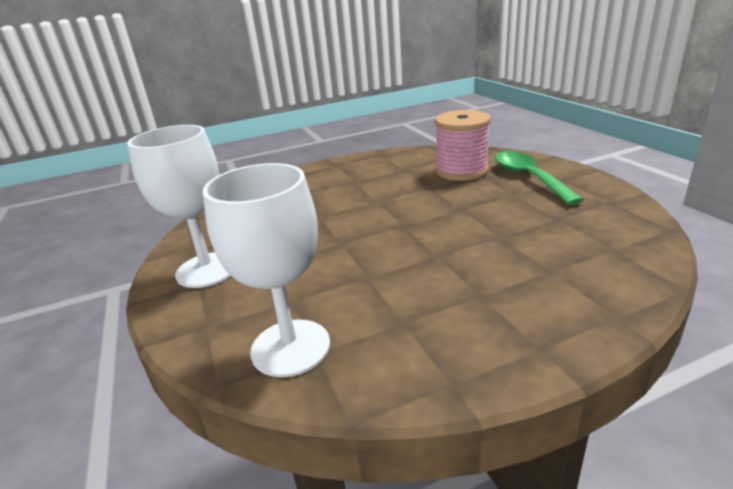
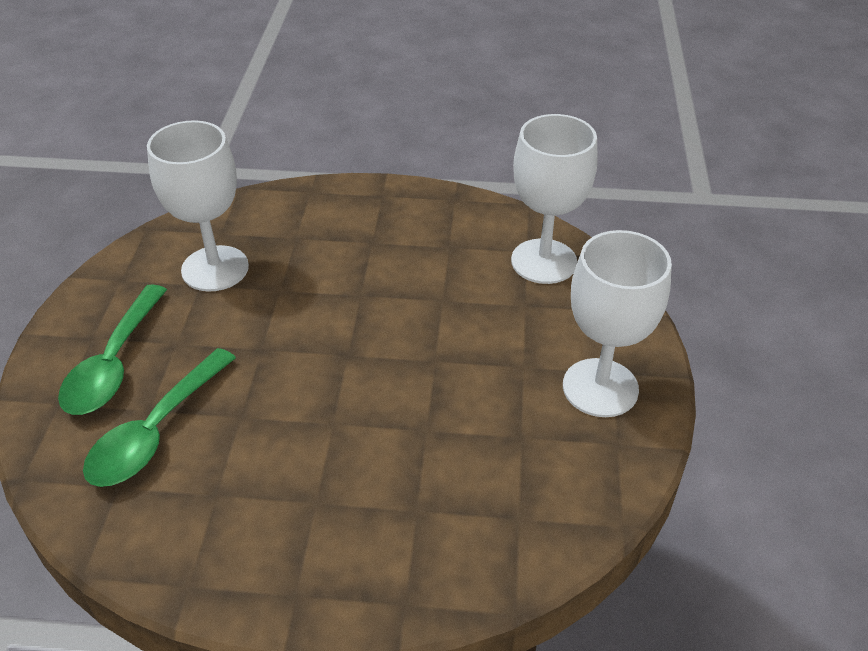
camera: 155 degrees left, 15 degrees up
(461, 171) = (156, 432): pink spool -> green spoon
(566, 228) = (215, 268): none -> white goblet

